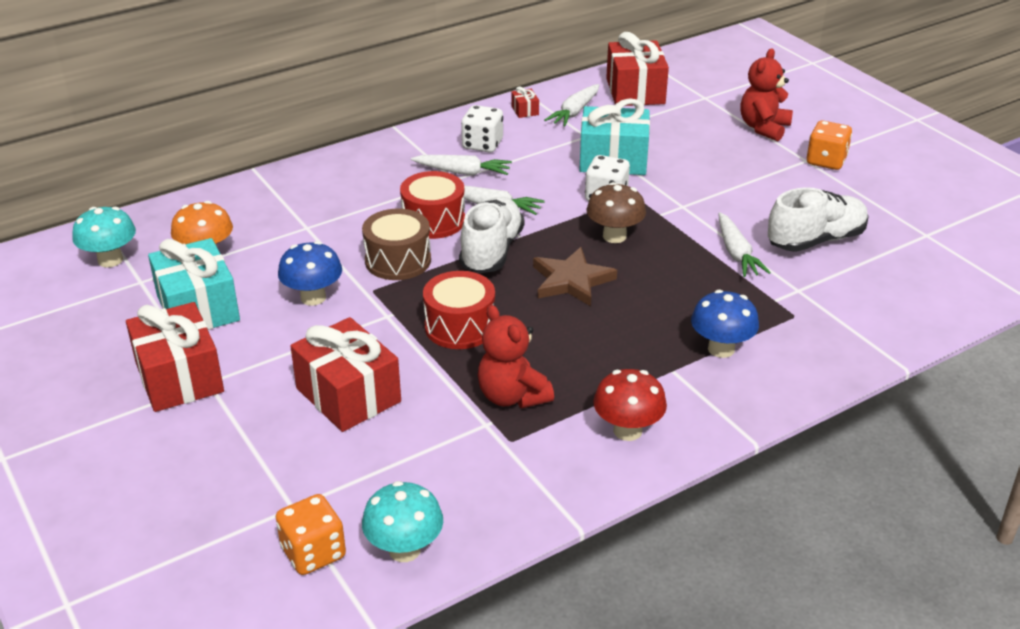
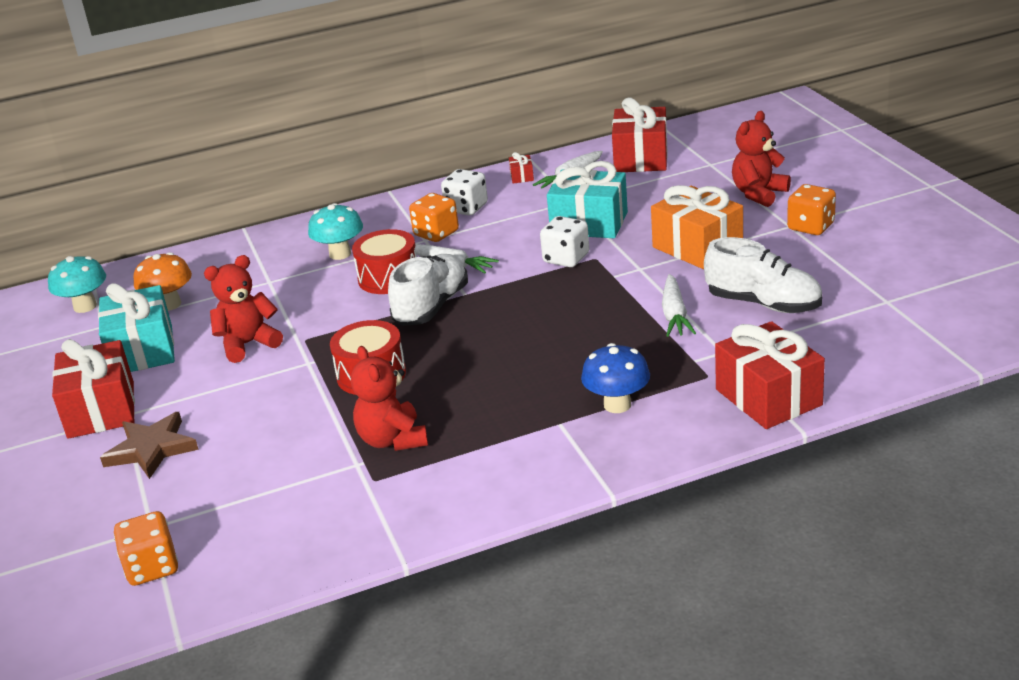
camera: 15 degrees right, 5 degrees down
(313, 297) = (248, 344): blue mushroom -> red teddy bear
(348, 395) = (242, 432): red gift -> red gift (768, 397)
(398, 260) = (339, 313): brown drum -> none
(404, 549) = (234, 570): turquoise mushroom -> turquoise mushroom (340, 254)
(463, 172) = (436, 233): white carrot -> orange dice
(571, 281) = (497, 336): brown star -> brown star (151, 449)
(614, 236) = (558, 295): brown mushroom -> none
(627, 430) = (489, 477): red mushroom -> none
(729, 183) = (697, 247): none -> orange gift
(815, 240) = (763, 304): white shoe -> white shoe turned 45 degrees clockwise

